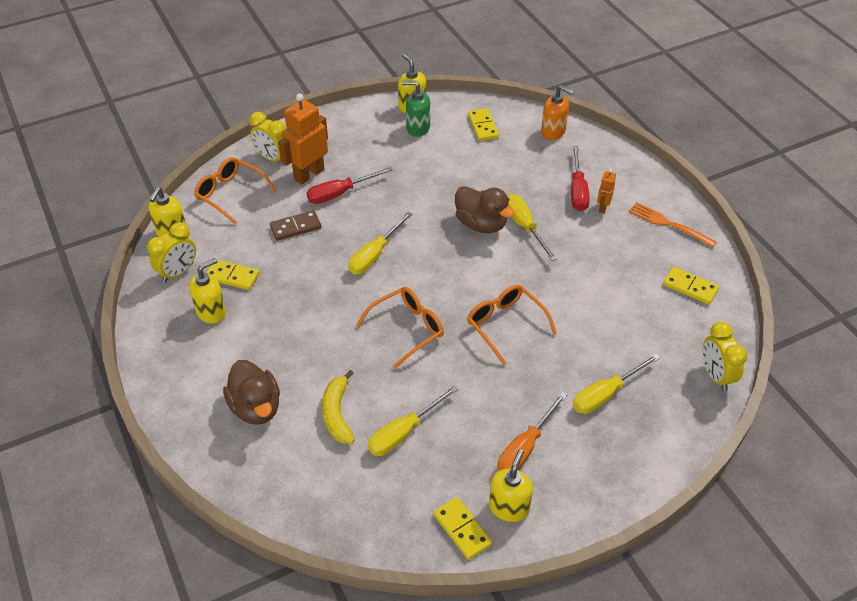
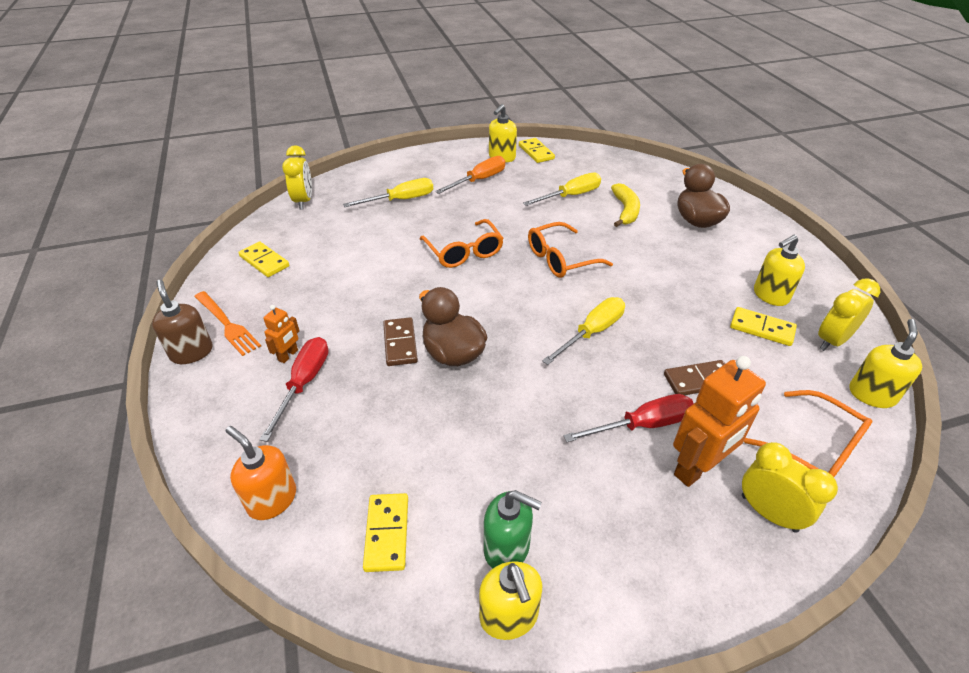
camera: 170 degrees left, 5 degrees down
(524, 226) = (400, 343): yellow screwdriver -> brown domino
(675, 201) = (191, 352): none -> brown soap dispenser

